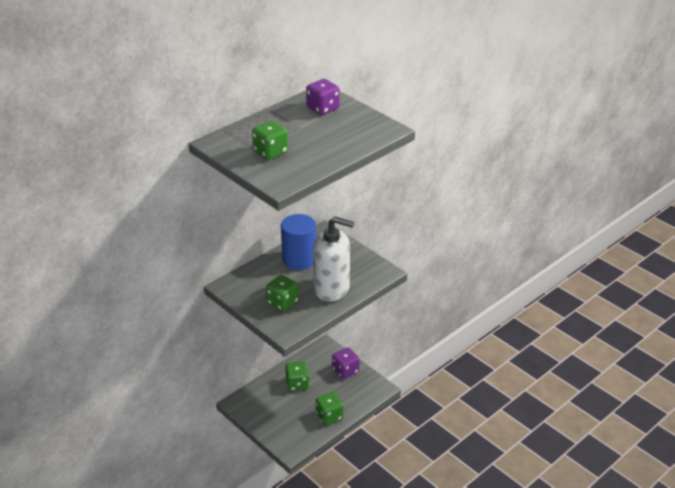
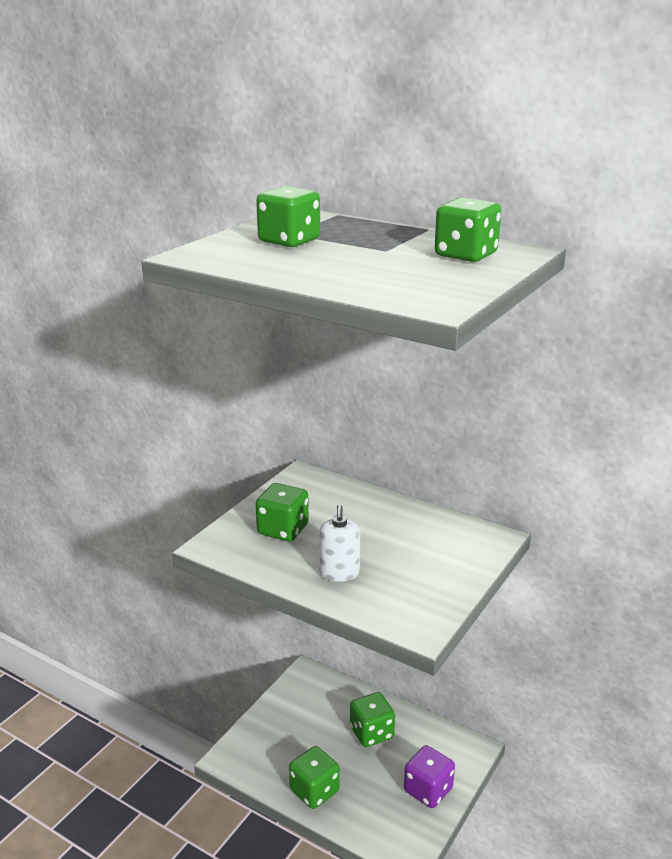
camera: 75 degrees right, 10 degrees down
(299, 259) = (401, 526): blue cylinder -> none
(323, 108) = (466, 255): purple dice -> green dice
(332, 289) = (339, 573): white soap dispenser -> white soap dispenser, size x0.50

